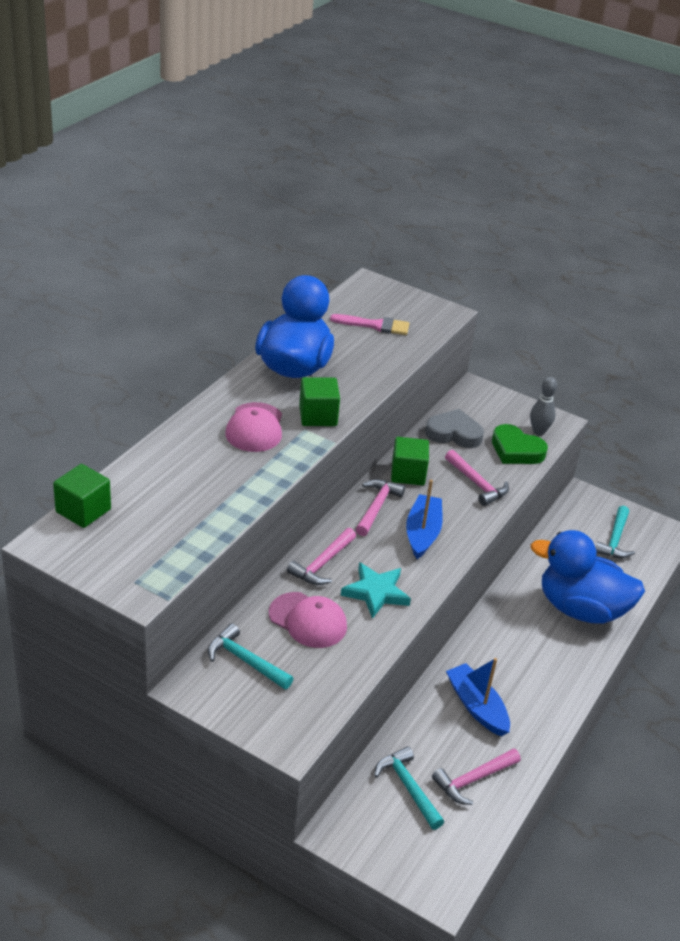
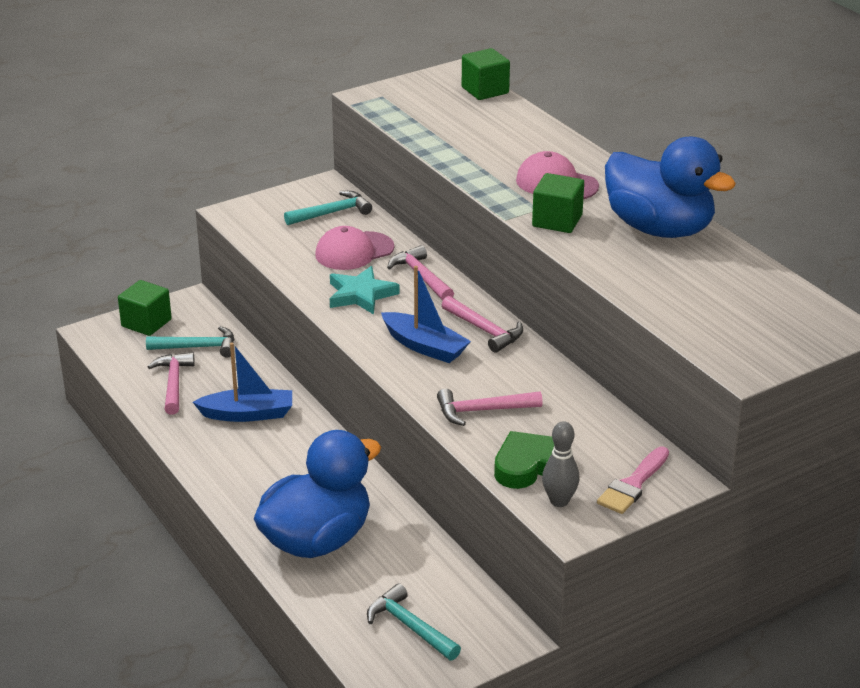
camera: 120 degrees right, 5 degrees down
(375, 325) = (730, 303): pink brush -> pink brush (633, 484)
(408, 474) = (529, 367): green cube -> green cube (146, 323)
(454, 433) = (589, 426): grey heart -> none

